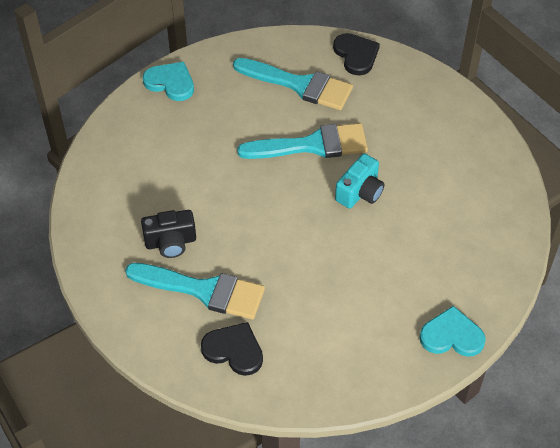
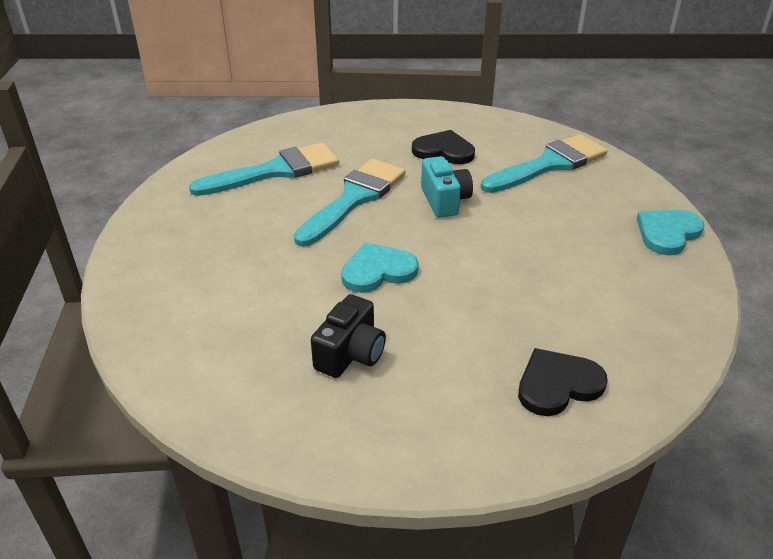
camera: 50 degrees left, 15 degrees down
(170, 83) = (144, 241): turquoise heart -> turquoise heart (378, 271)
(204, 290) = (448, 364): turquoise brush -> turquoise brush (549, 164)
(356, 55) = (291, 129): black heart -> black heart (444, 151)

